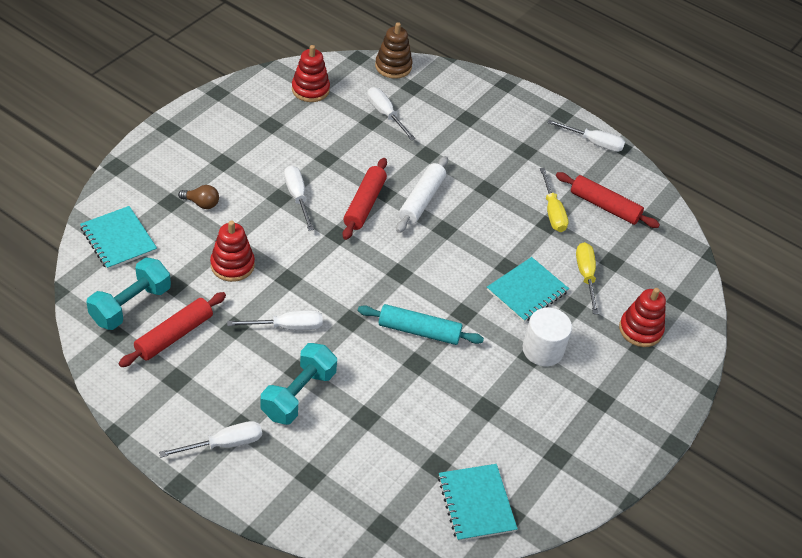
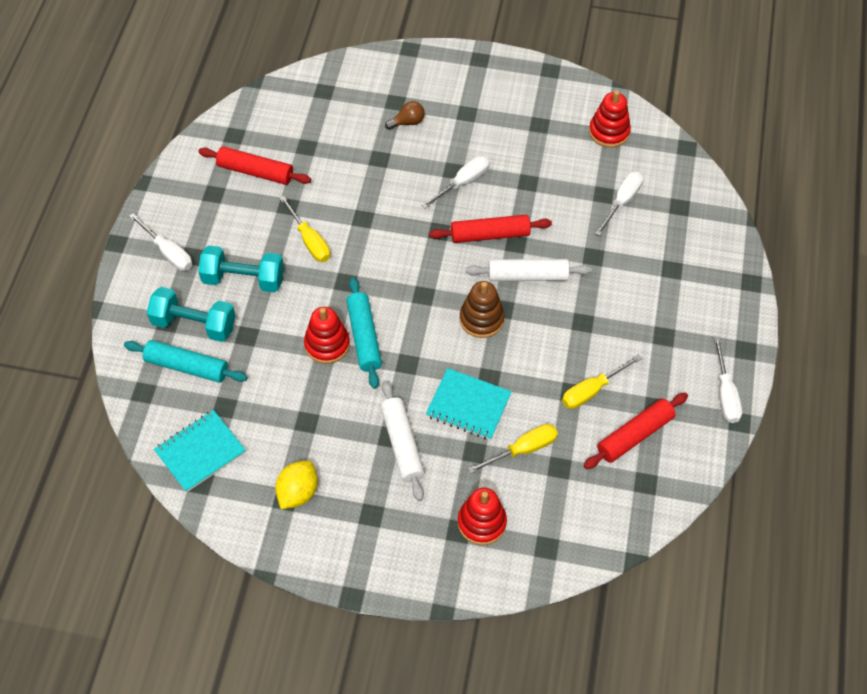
camera: 70 degrees right, 10 degrees up
(118, 239) = (331, 90): turquoise notebook -> none
(131, 305) = (269, 131): turquoise dumbbell -> turquoise dumbbell (194, 324)
(201, 203) = (407, 122): brown light bulb -> brown light bulb turned 105 degrees counterclockwise
(232, 265) = (353, 174): red stacking toy -> red stacking toy (327, 344)
(287, 327) = (309, 240): white screwdriver -> yellow screwdriver
(373, 479) = (187, 366): none -> turquoise rolling pin
(393, 66) = (696, 180): brown stacking toy -> brown stacking toy (481, 319)
(542, 350) = (402, 444): white cylinder -> white rolling pin
(555, 443) = (298, 492): none -> yellow lemon
(604, 206) = (634, 435): red rolling pin -> red rolling pin turned 45 degrees clockwise

